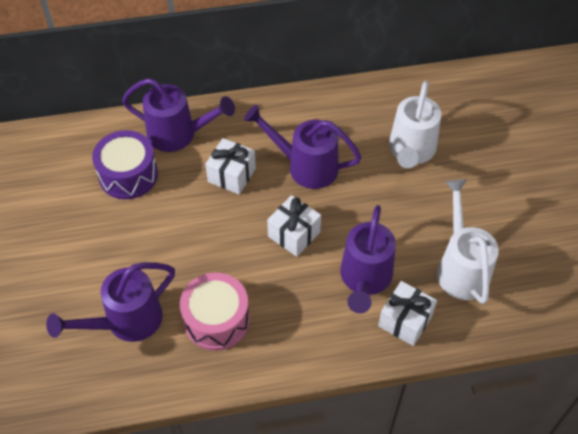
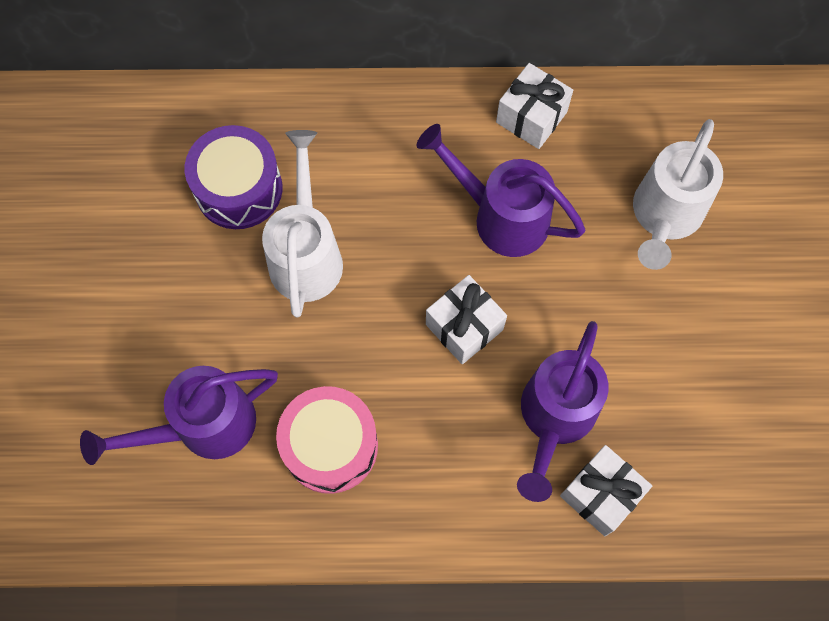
camera: 10 degrees right, 15 degrees up
(178, 135) = (321, 132): purple watering can -> none
(231, 175) = (389, 213): white gift -> white gift (531, 117)
(461, 268) = (700, 424): white watering can -> white watering can (306, 254)

